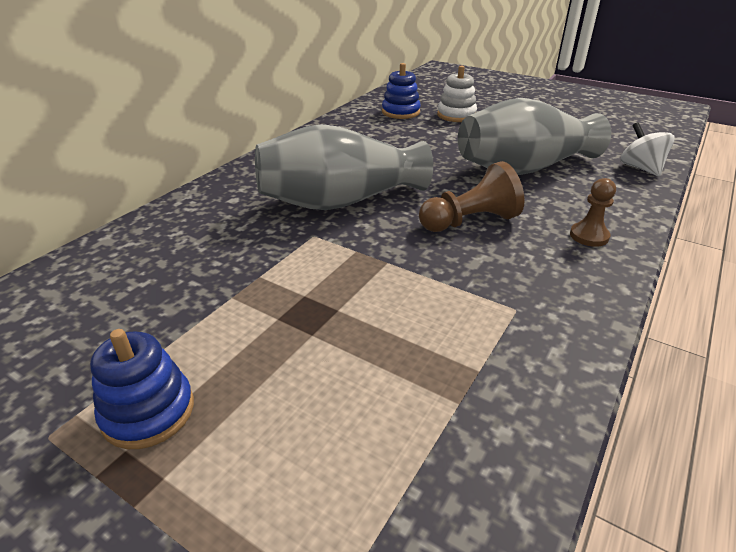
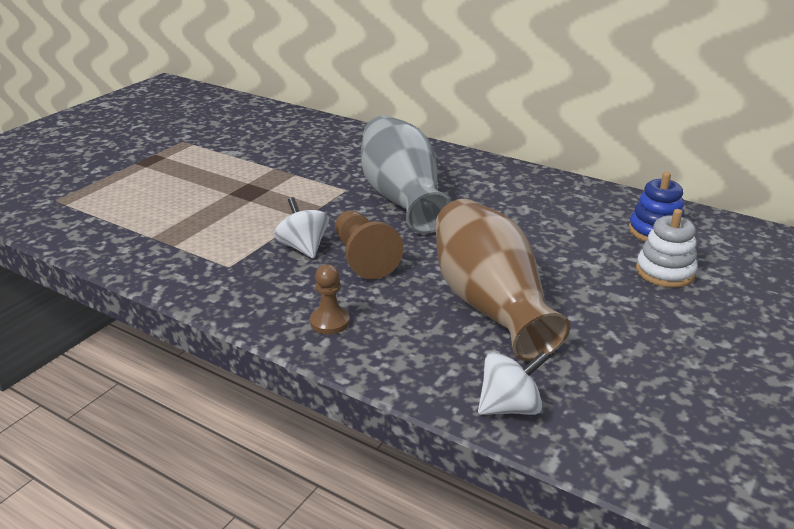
camera: 90 degrees right, 5 degrees down
(148, 412) = (187, 158): blue stacking toy -> none
(458, 258) = (303, 248): none -> white spinning top
(524, 169) = (490, 305): grey vase -> brown vase

